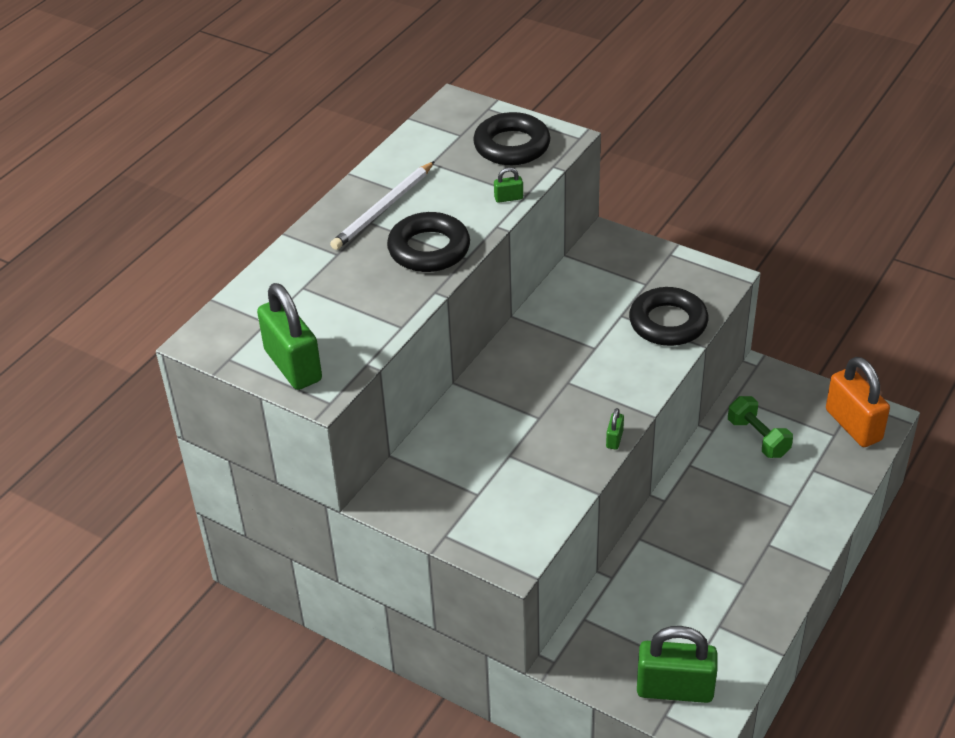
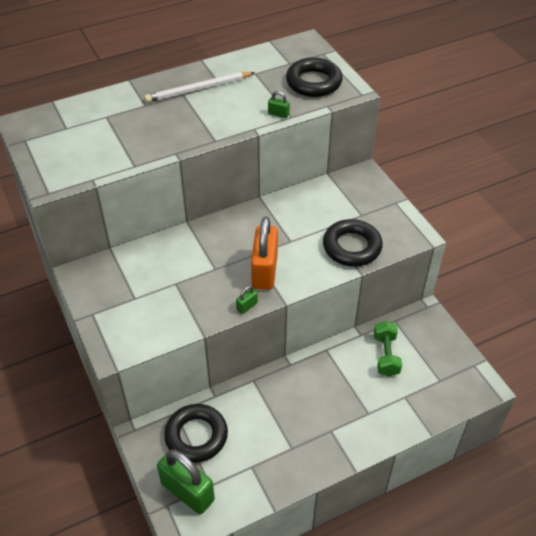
camera: 30 degrees right, 5 degrees up
(293, 365) = (52, 160): green padlock -> none
(429, 249) = (199, 125): black ring -> black ring (196, 436)
(853, 425) = (459, 381): orange padlock -> orange padlock (264, 271)

